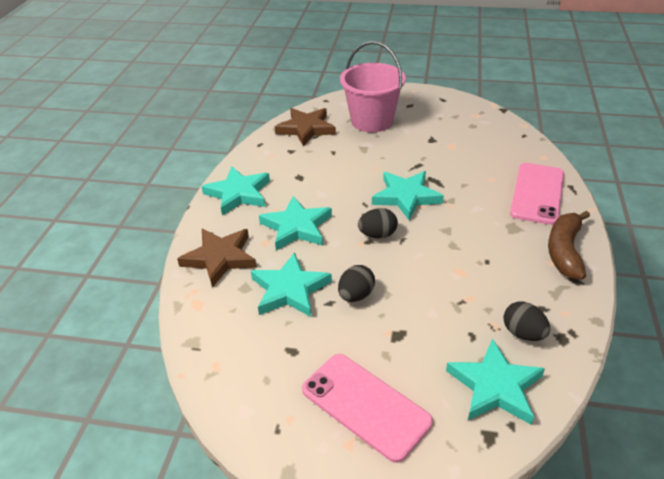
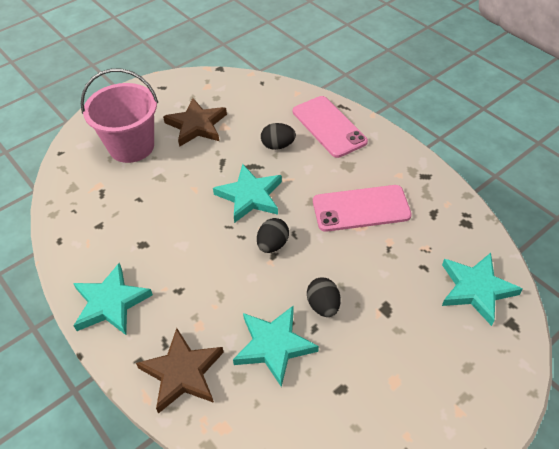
camera: 50 degrees left, 10 degrees up
(297, 227) = (205, 290): turquoise star -> none
(306, 129) = (82, 194): brown star -> brown star (196, 125)
(365, 405) = (433, 376): pink phone -> pink phone (361, 208)
(523, 333) = (445, 239): black egg -> black egg (278, 145)
(564, 251) = (396, 159): brown banana -> none

